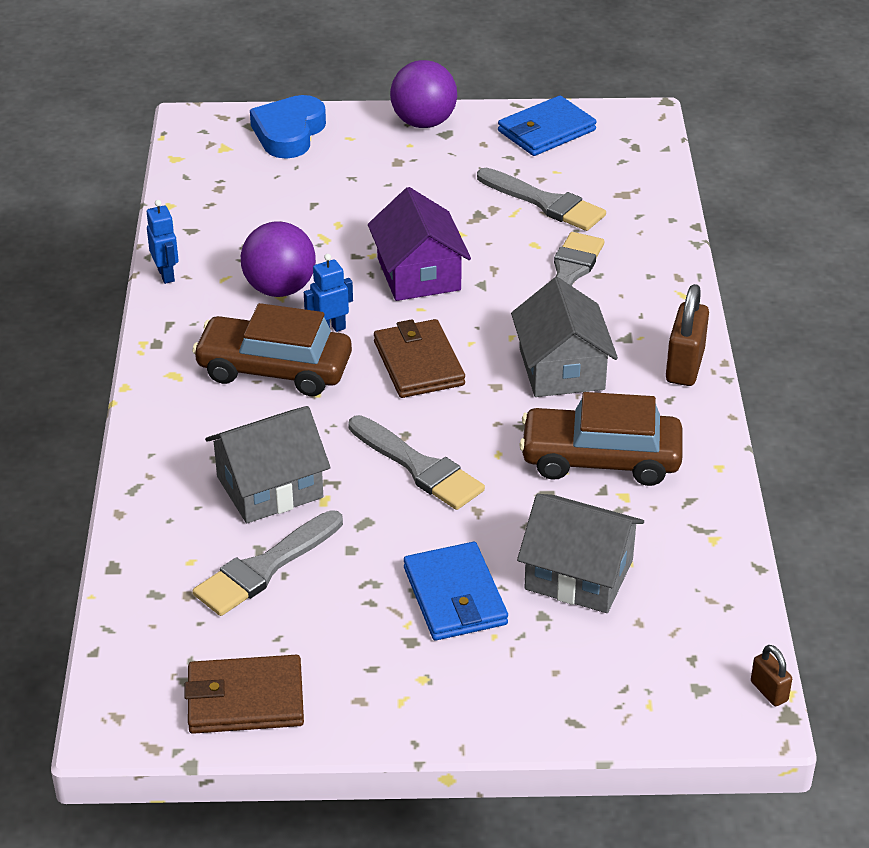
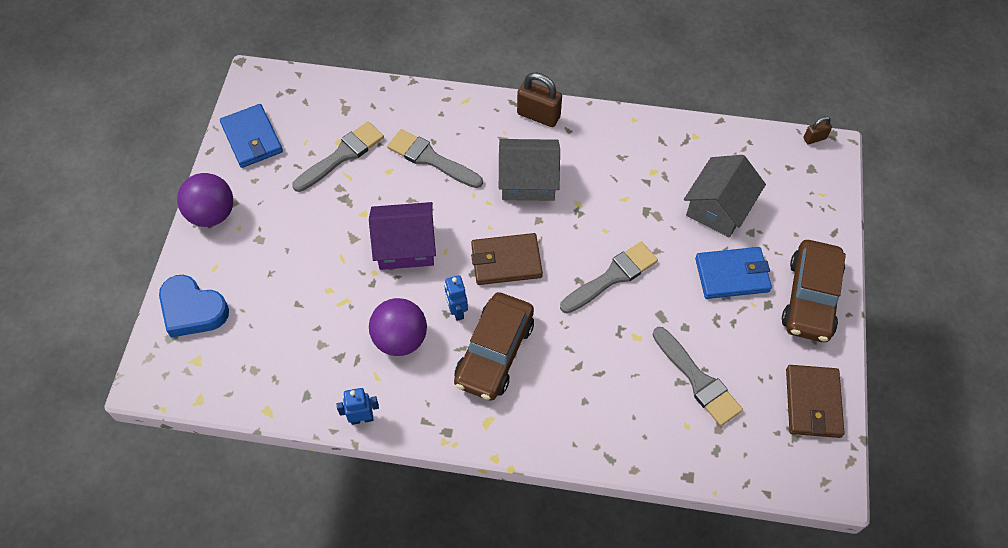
camera: 80 degrees left, 20 degrees up
(270, 487) = (620, 369): grey house -> none
(600, 459) = (619, 177): brown car -> brown car (810, 298)

